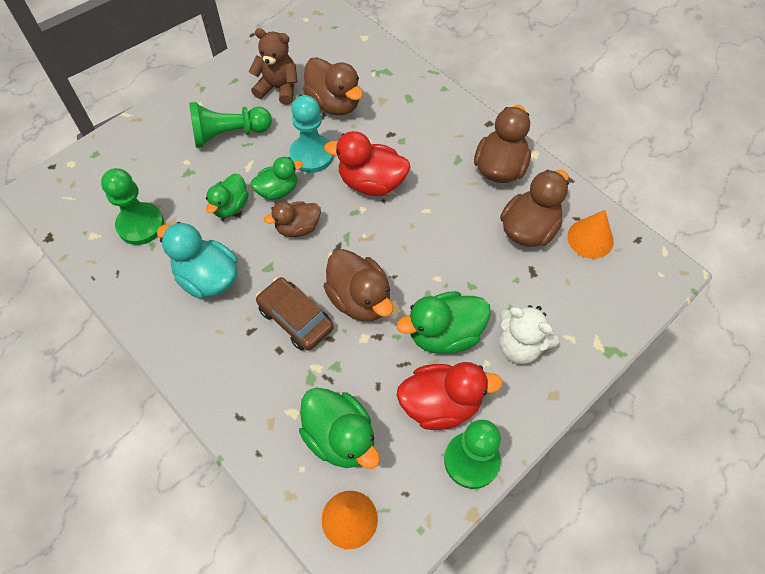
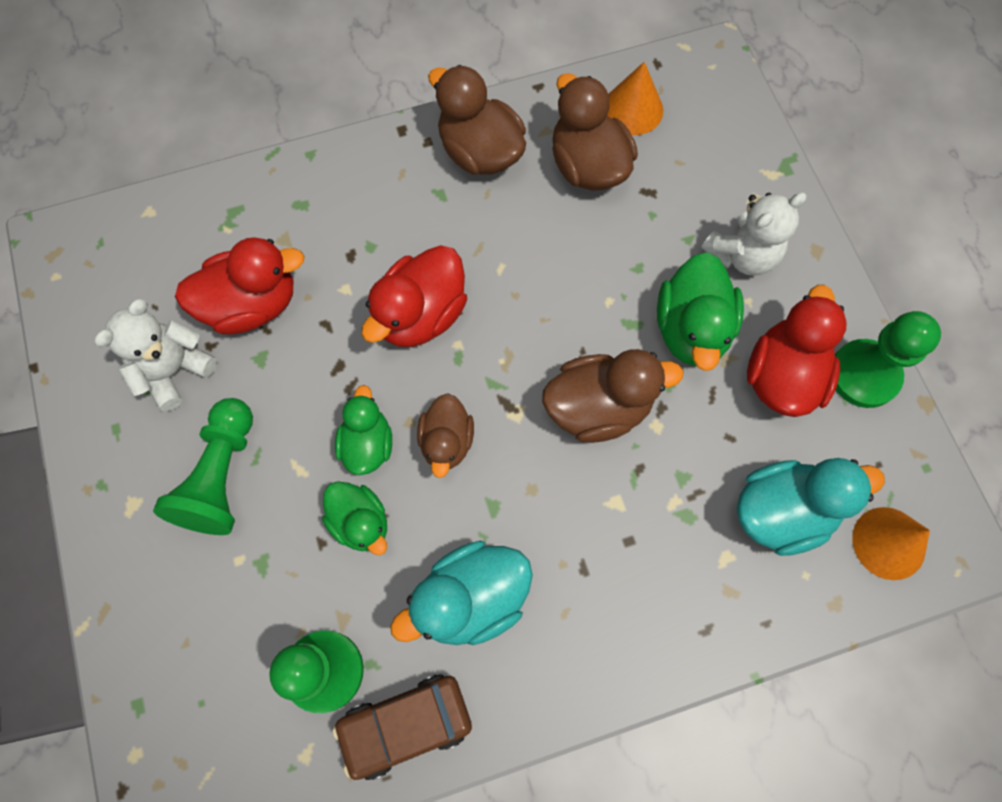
camera: 65 degrees left, 10 degrees up
(278, 88) = (174, 370): brown teddy bear -> white teddy bear
(295, 319) = (591, 501): brown car -> brown car (405, 725)
(312, 155) = (329, 373): turquoise pawn -> none
(334, 103) = (252, 304): brown duck -> red duck
(340, 437) = (782, 511): green duck -> turquoise duck

